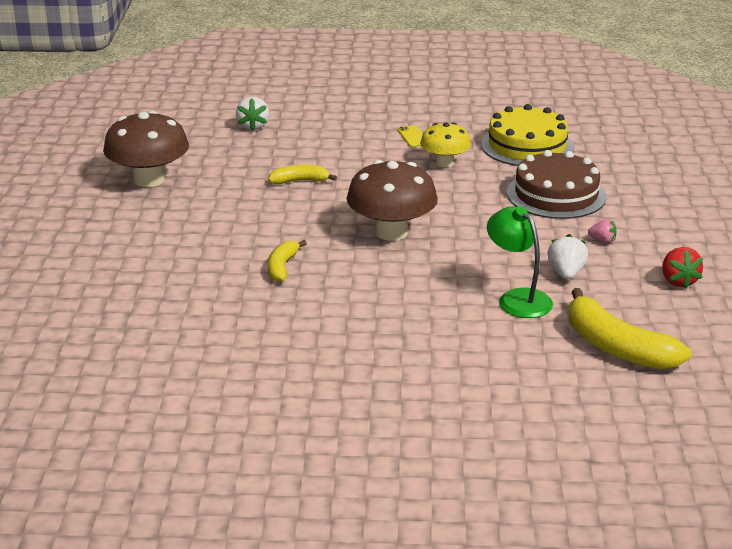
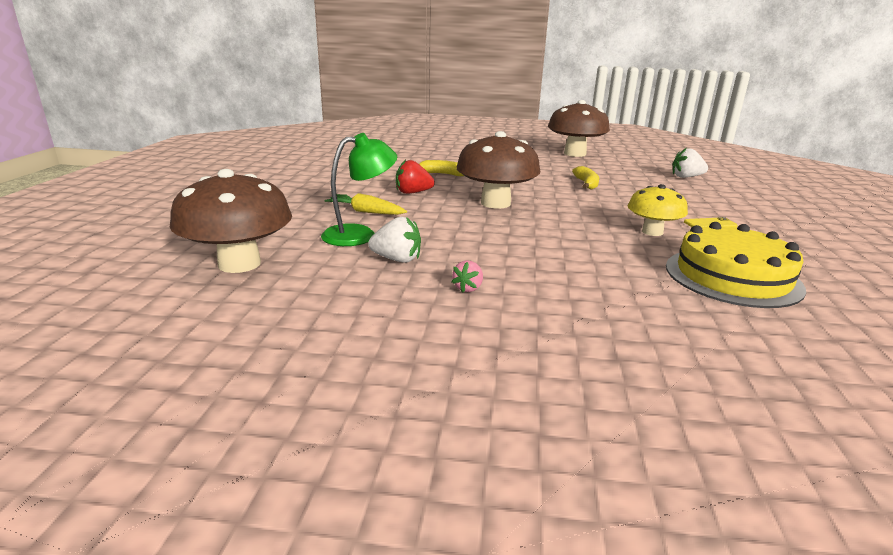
camera: 95 degrees right, 5 degrees down
(451, 303) = (366, 212): none -> yellow carrot
(556, 195) = (591, 277): brown cake -> none
(617, 347) = (239, 264): yellow banana -> brown mushroom
(678, 281) = (349, 321): red strawberry -> red strawberry (413, 193)

